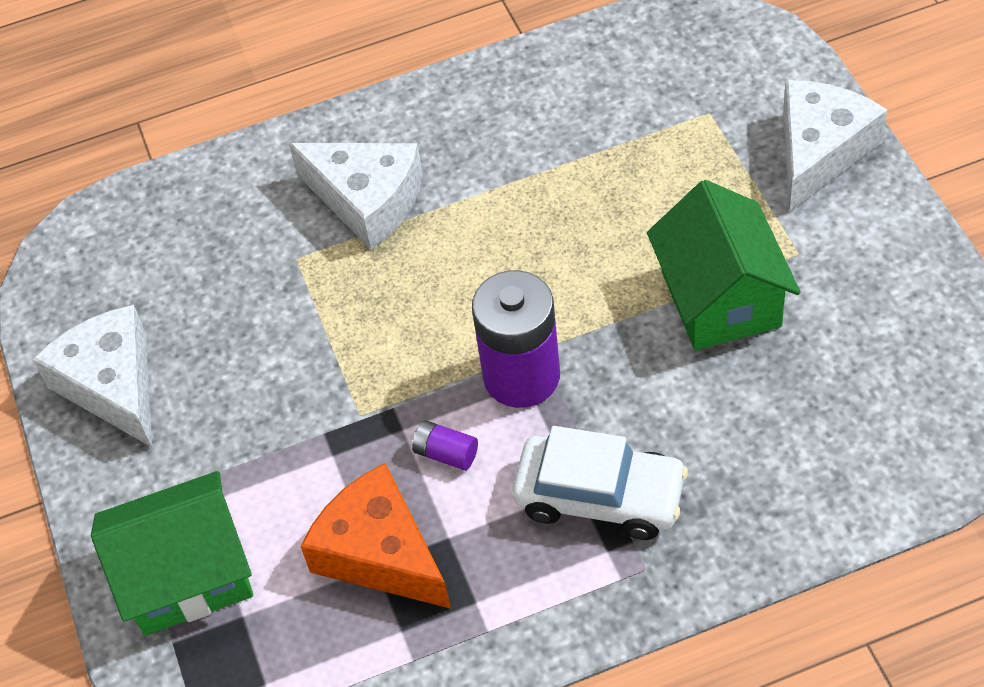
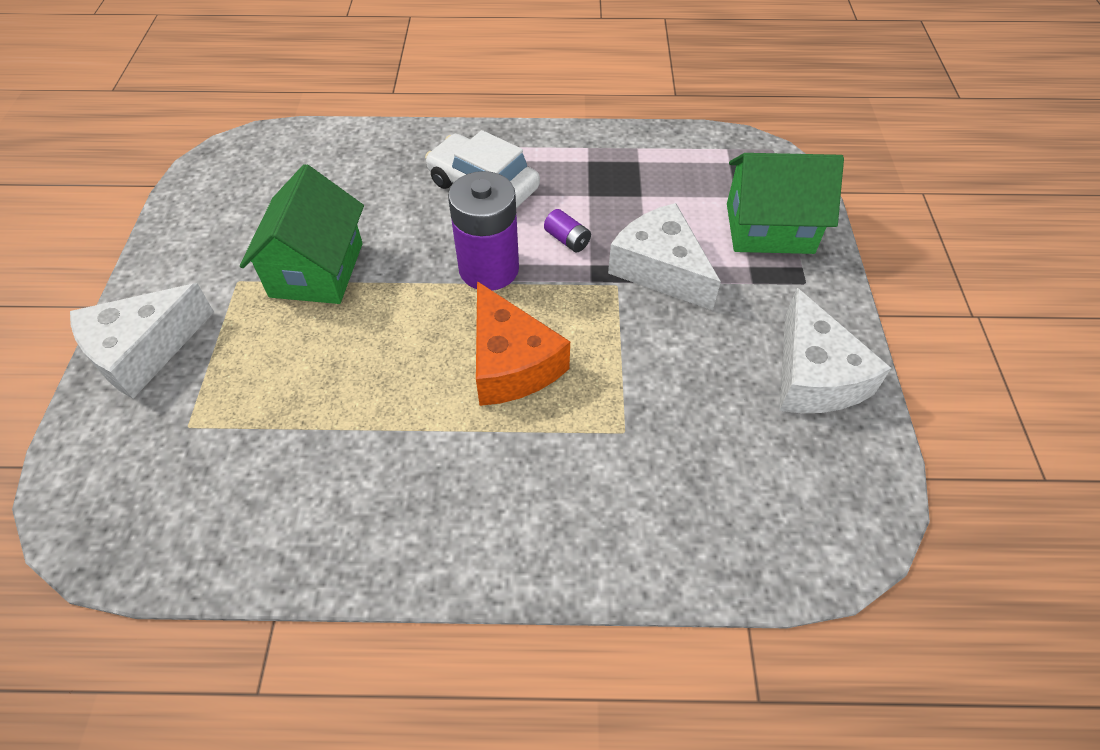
camera: 165 degrees left, 0 degrees up
(367, 200) = (537, 464): white cheese -> white cheese (660, 269)
(380, 553) = (636, 200): orange cheese -> orange cheese (511, 363)

